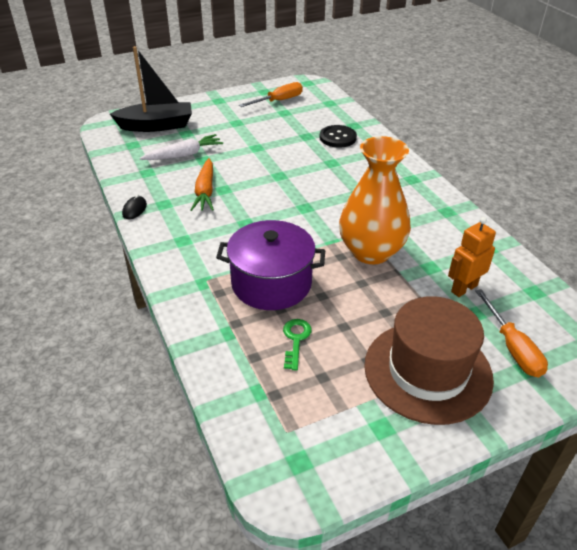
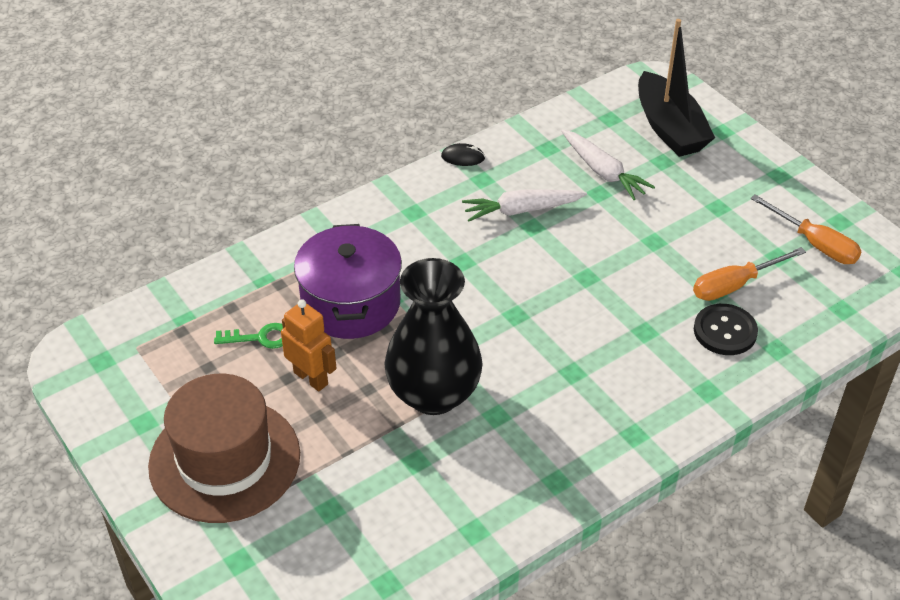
camera: 80 degrees right, 5 degrees up
(205, 191) = (521, 210): orange carrot -> white carrot
(371, 252) = (433, 394): orange vase -> black vase
(464, 288) = (377, 498): orange robot -> orange robot (311, 378)
(512, 347) = (272, 548): orange screwdriver -> orange screwdriver (735, 285)

